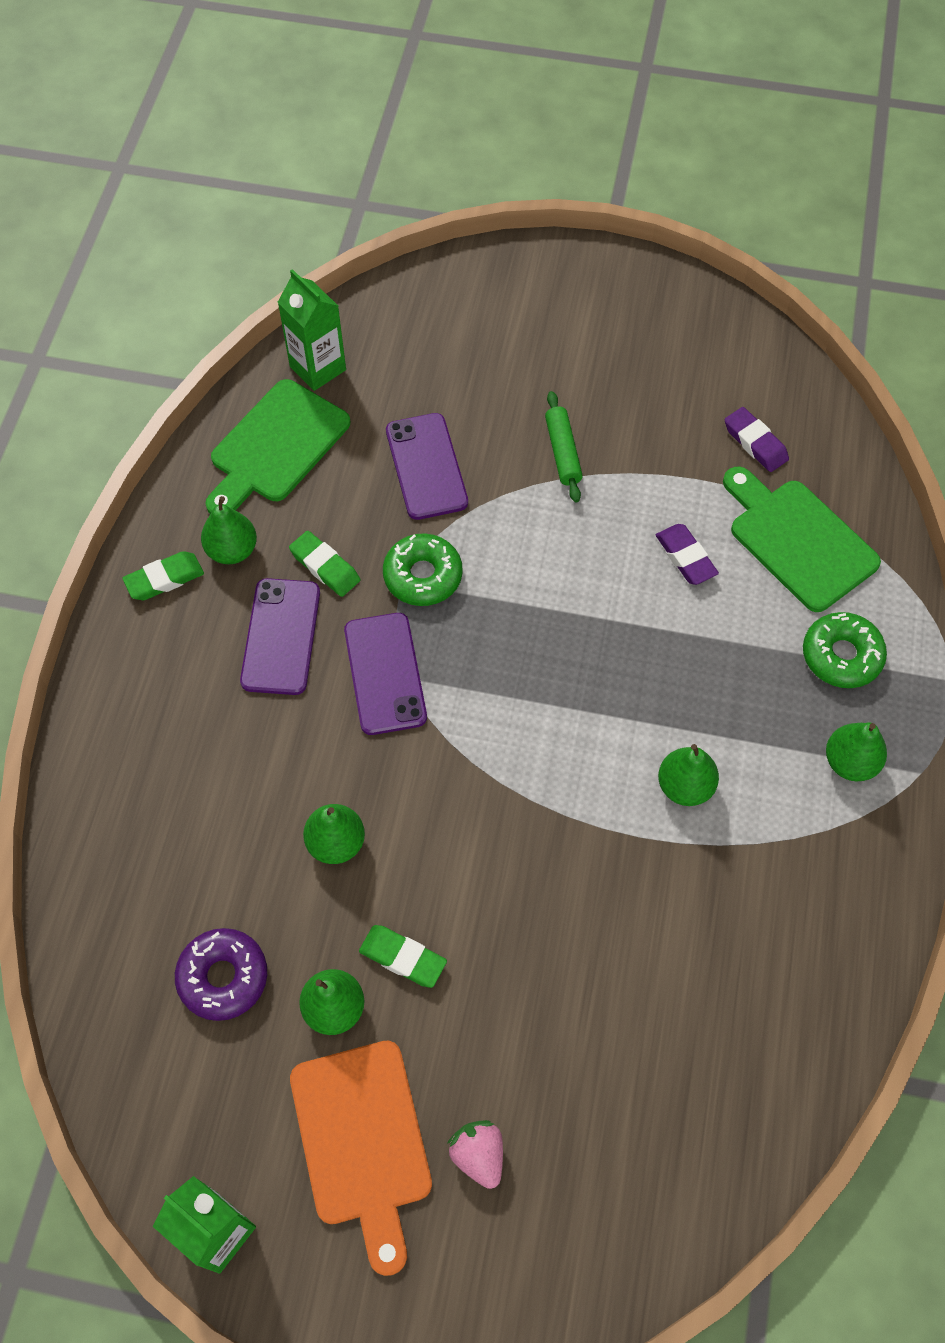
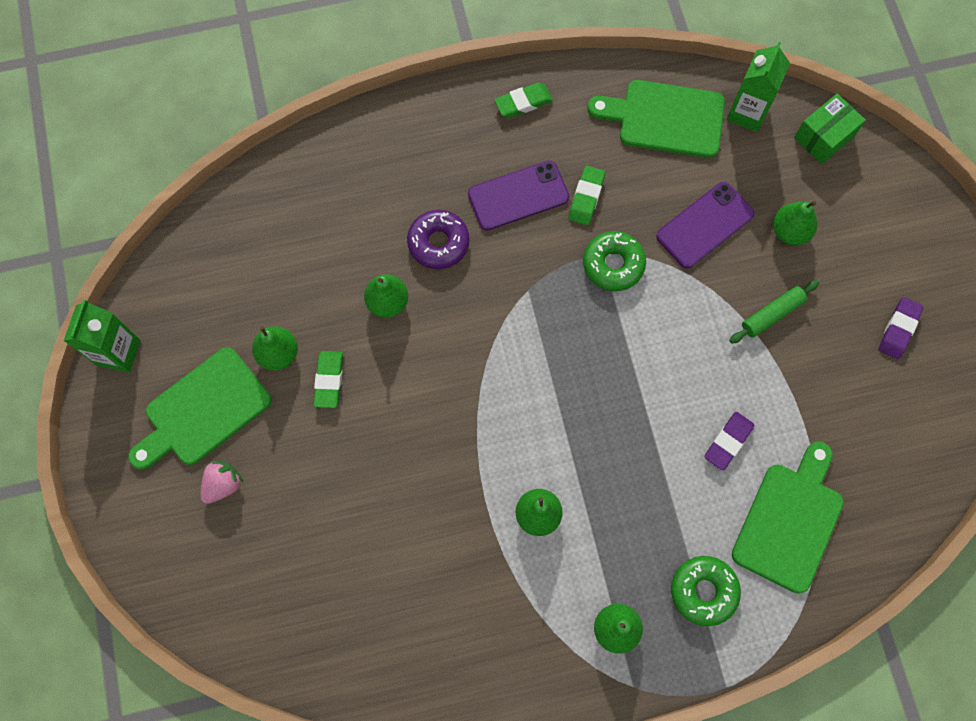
camera: 65 degrees right, 10 degrees up
(164, 579) = (523, 103): green eraser -> green eraser turned 60 degrees counterclockwise
(223, 977) = (269, 278): purple donut -> purple donut (438, 243)
(232, 550) = (567, 133): green pear -> green pear (789, 231)
(363, 1141) = (203, 410): orange cutting board -> green cutting board
(385, 673) = (524, 275): purple phone -> none
(388, 315) = (823, 137): none -> green box
(755, 443) = (863, 454): purple eraser -> purple eraser (898, 329)

